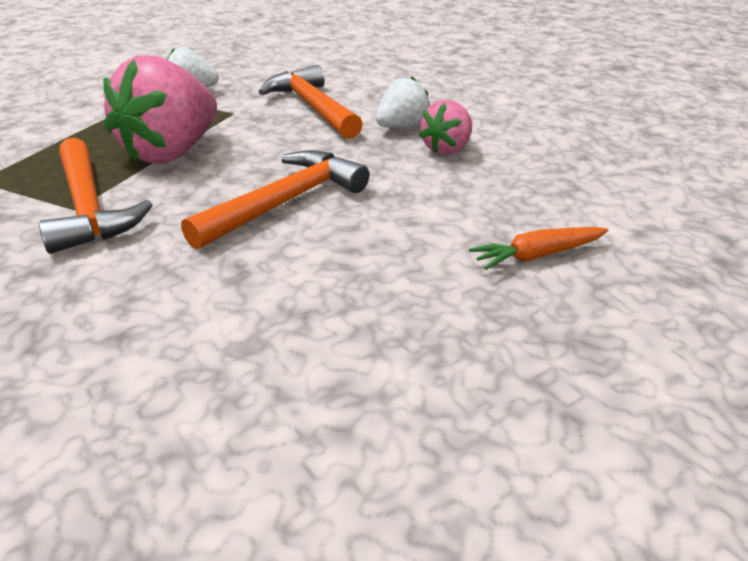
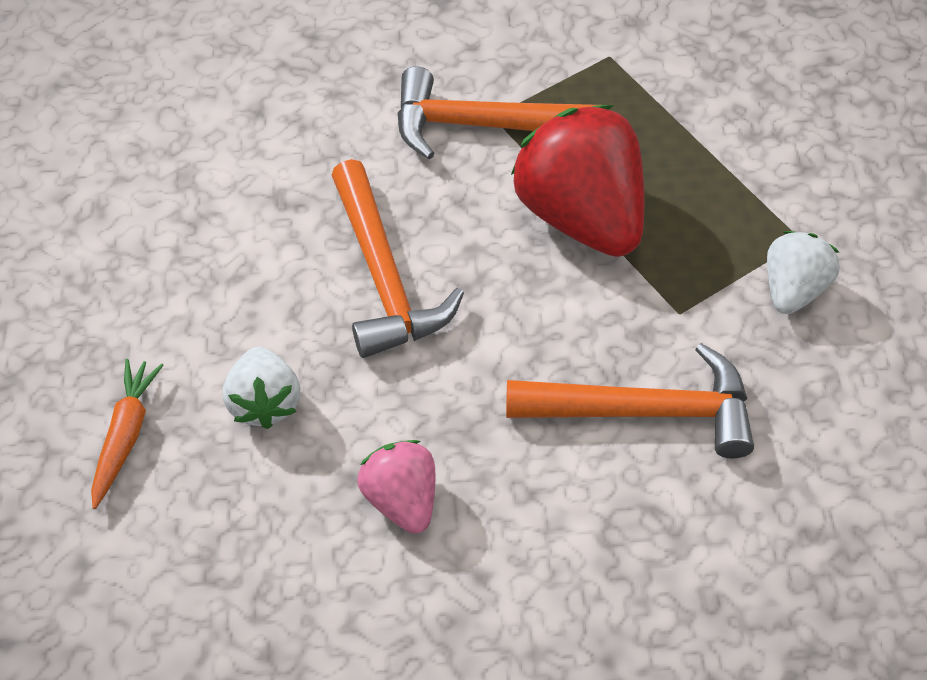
camera: 120 degrees right, 20 degrees up
(172, 152) = (580, 217): pink strawberry -> red strawberry
(402, 127) = (505, 486): white strawberry -> white strawberry (265, 403)

